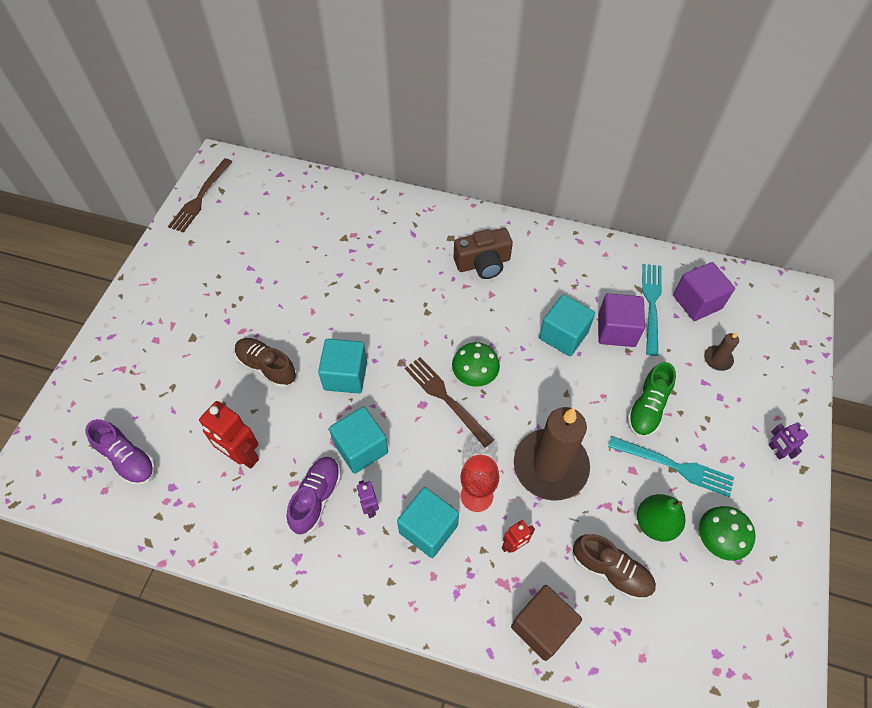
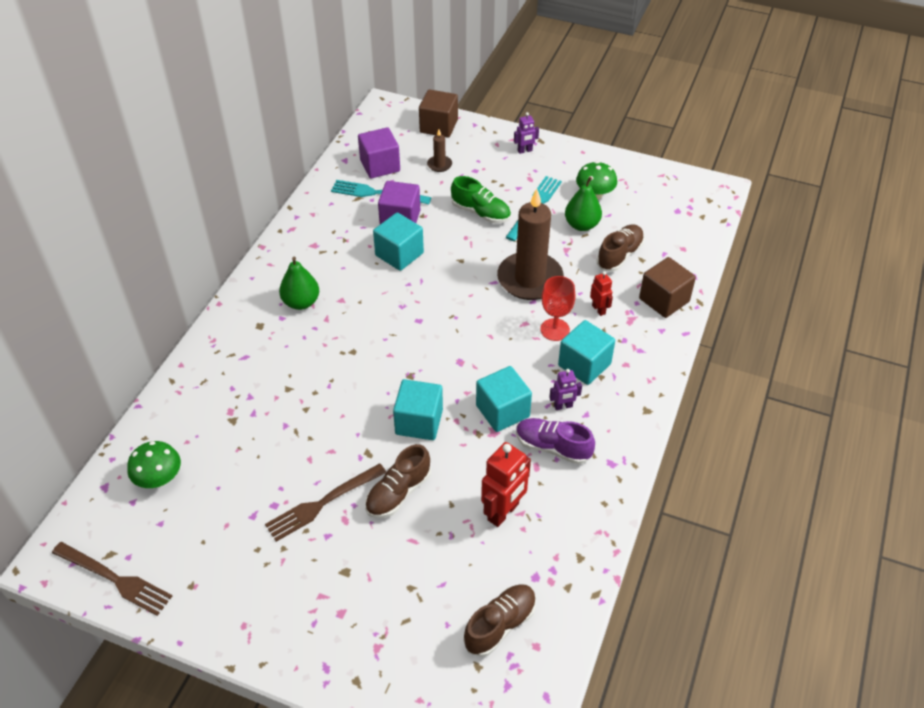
camera: 85 degrees left, 10 degrees down
(128, 459) = (500, 625): purple shoe -> brown shoe
(445, 398) = (455, 344): brown fork -> brown fork (321, 504)
(474, 375) = (433, 320): green mushroom -> green mushroom (159, 478)
(483, 263) = (301, 302): brown camera -> green pear
(787, 352) = (438, 126): none -> brown cube

